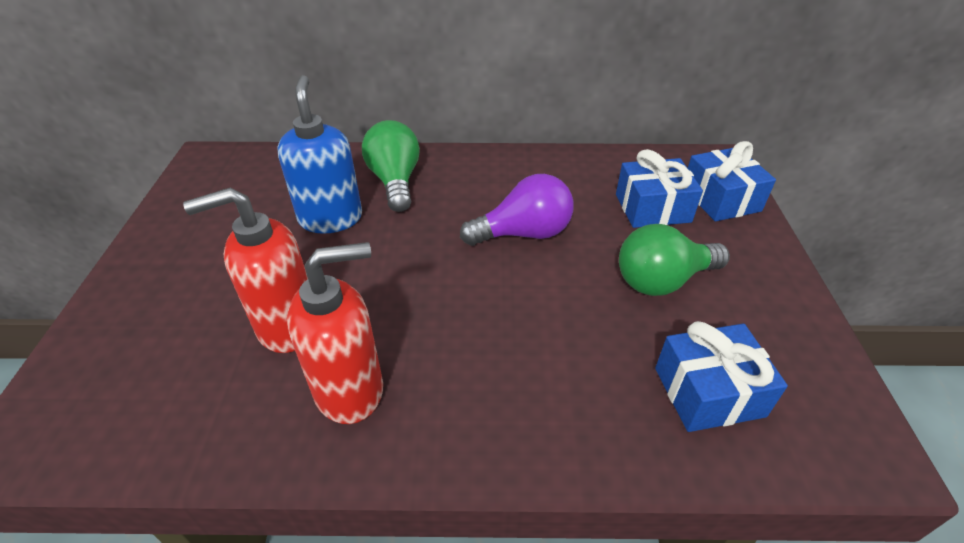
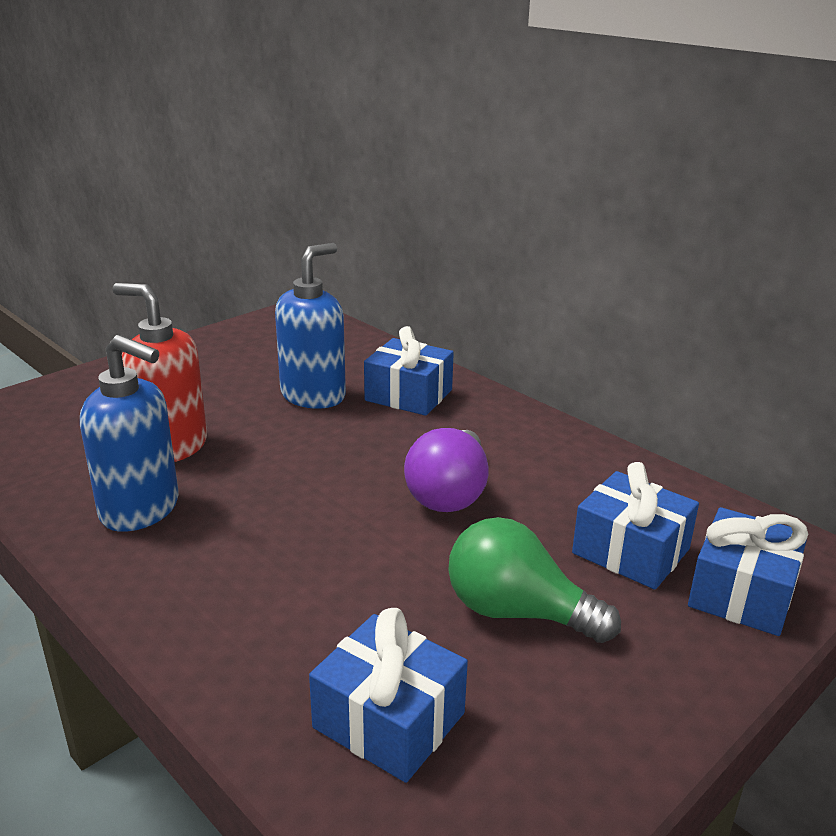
camera: 45 degrees right, 15 degrees down
(350, 390) = (141, 510): red soap dispenser -> blue soap dispenser
(395, 181) = (408, 395): green light bulb -> blue gift
(523, 233) = (449, 493): purple light bulb -> purple light bulb turned 75 degrees clockwise

